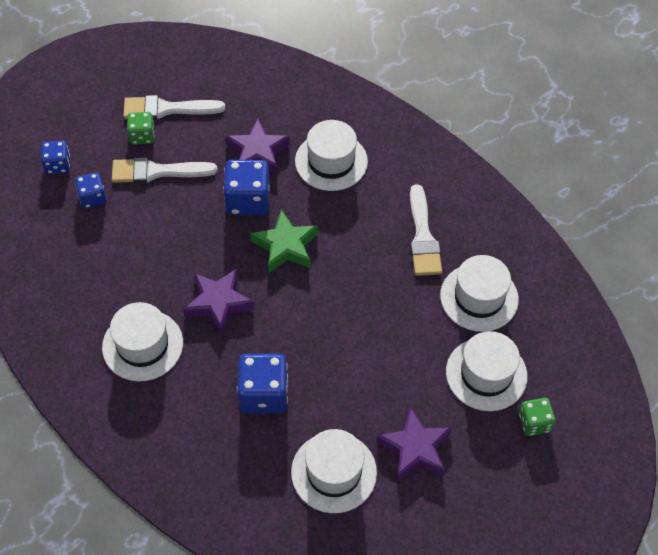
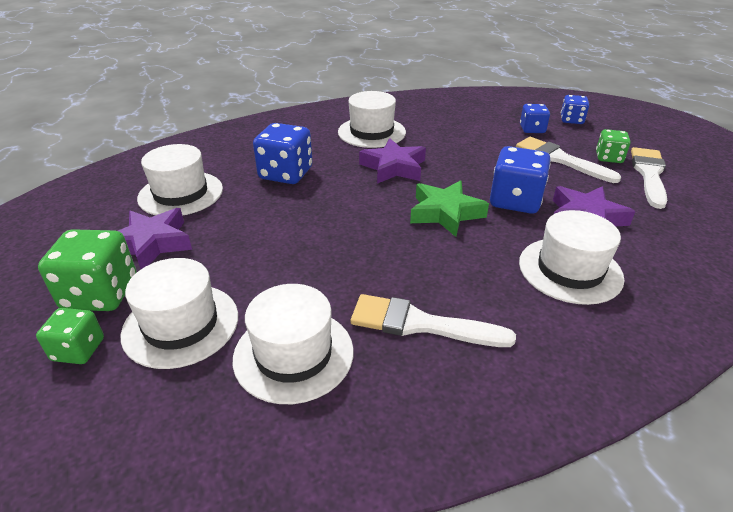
camera: 110 degrees right, 20 degrees down
(157, 171) = (560, 159): white brush -> white brush turned 60 degrees counterclockwise
(483, 446) = (101, 293): none -> green dice

